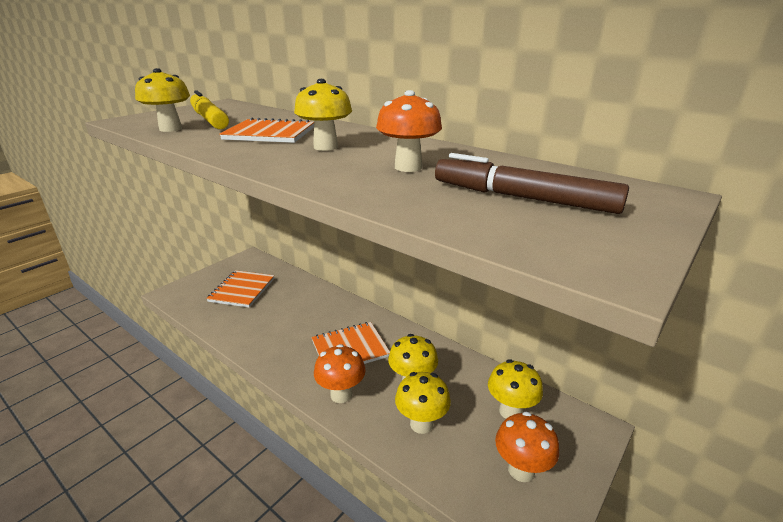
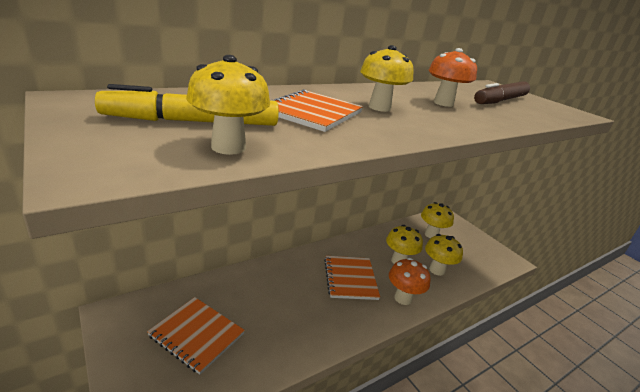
camera: 75 degrees left, 0 degrees up
(521, 470) = (472, 248): orange mushroom -> none

